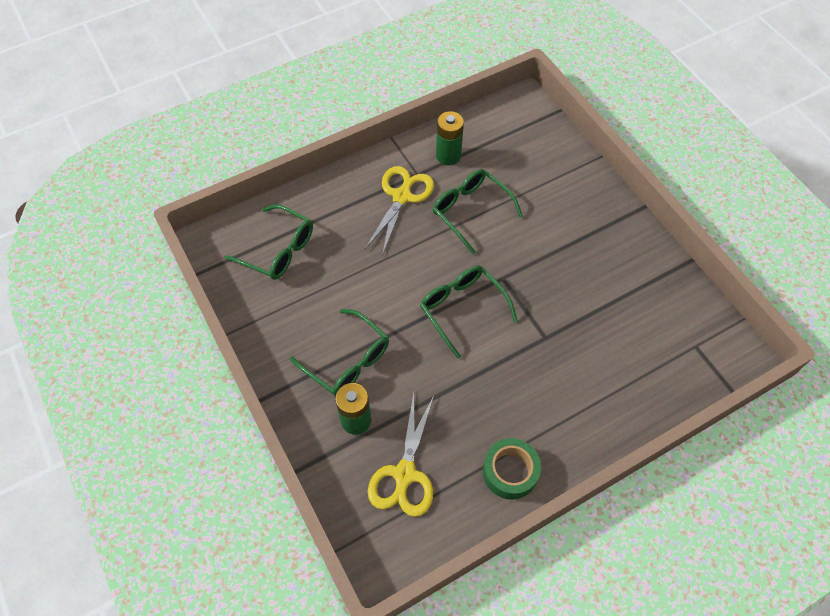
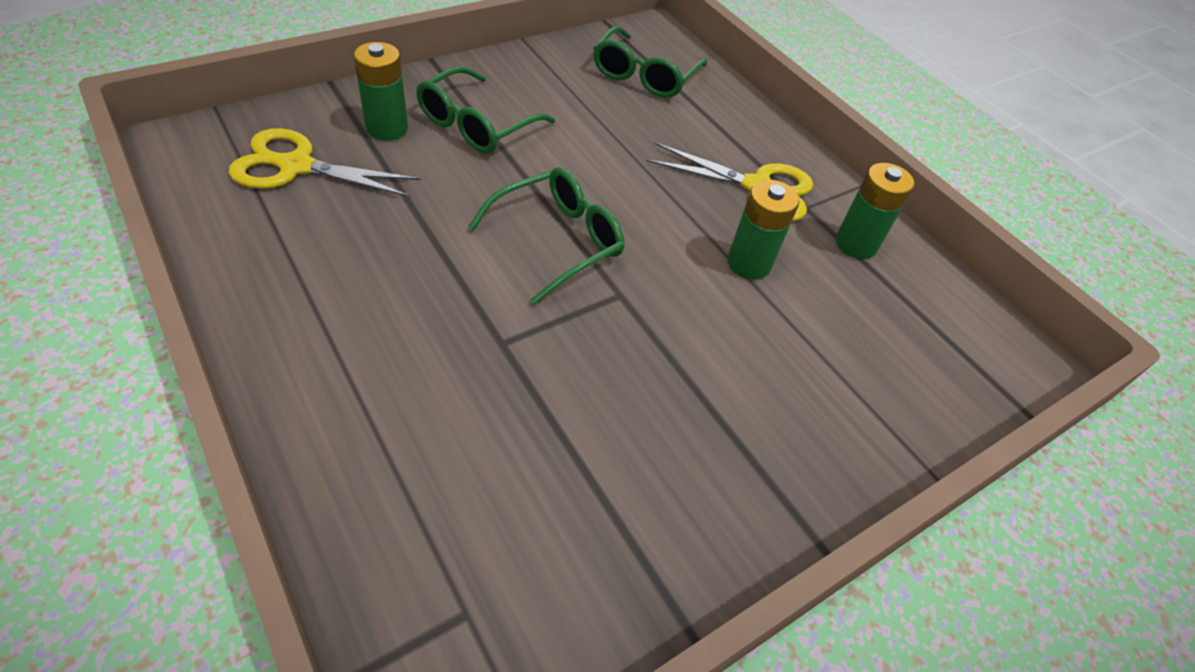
camera: 80 degrees right, 10 degrees down
(470, 211) = (748, 263): green glasses -> green battery
(510, 471) = (265, 274): green tape -> none

